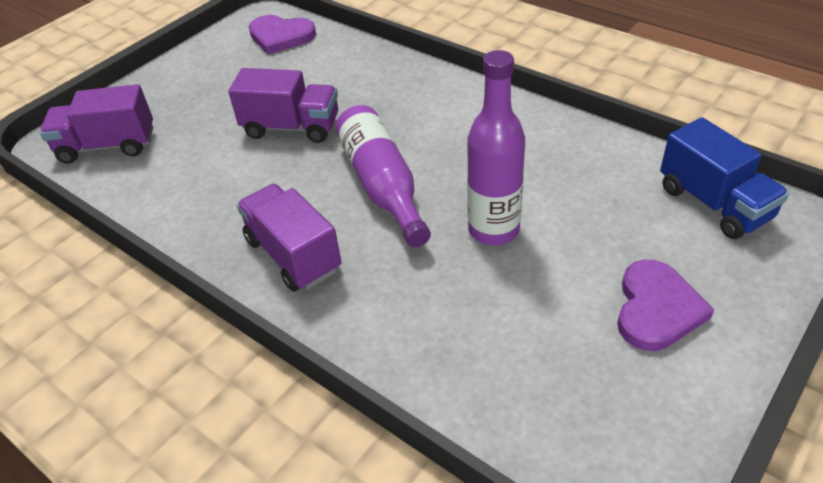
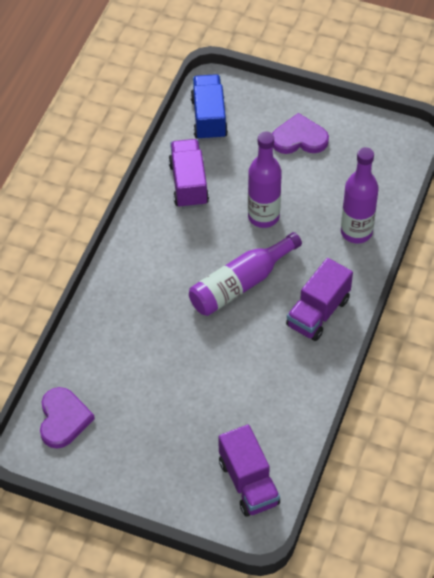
camera: 110 degrees left, 10 degrees up
(291, 127) = (192, 361): purple truck -> purple truck (188, 184)
(421, 339) = (356, 232): none -> purple bottle
(714, 203) = (209, 118): blue truck -> blue truck turned 45 degrees counterclockwise

